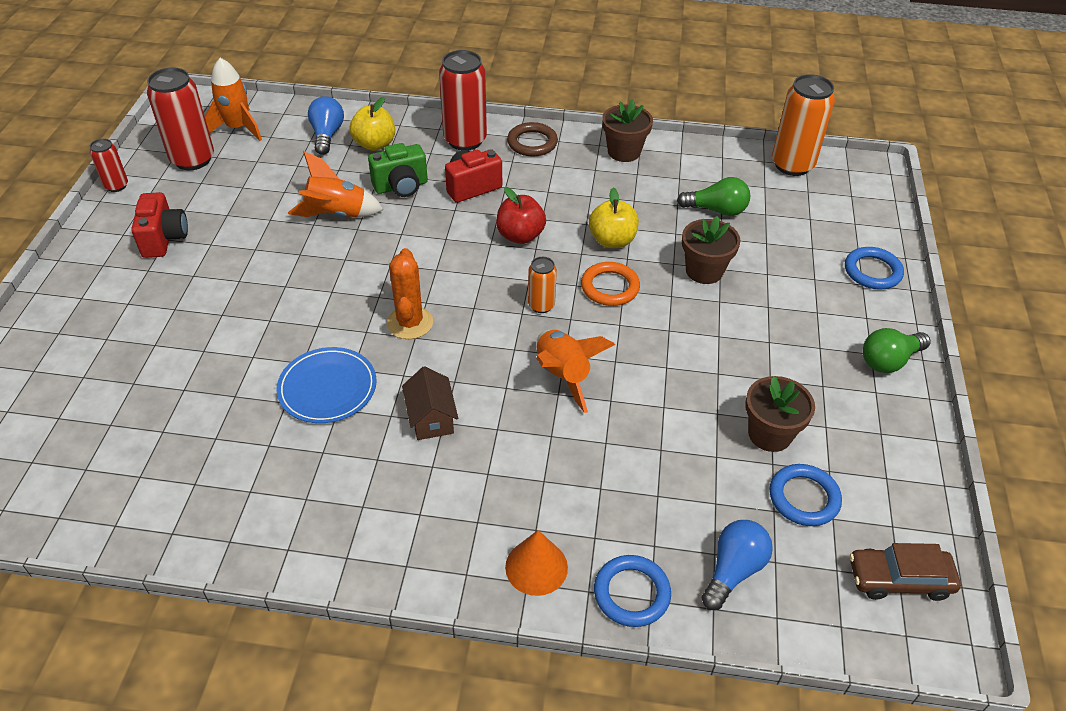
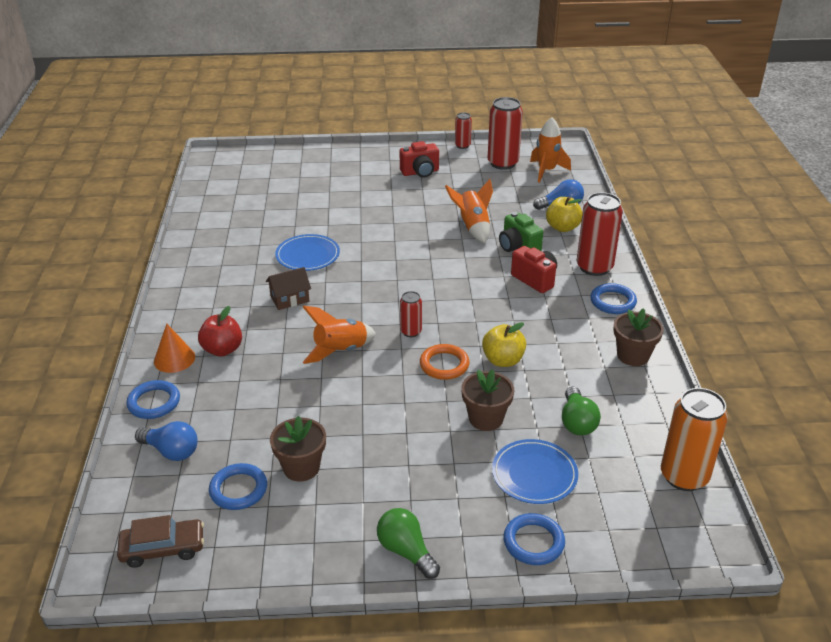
camera: 80 degrees right, 10 degrees down
(410, 323) = (374, 276): orange cactus -> none
(520, 236) = (487, 311): red apple -> red apple (222, 350)
(532, 143) = (613, 302): brown ring -> blue ring
(541, 305) = (411, 332): orange can -> red can
(786, 253) = (534, 474): none -> blue plate
(899, 579) = (163, 548): brown car -> brown car turned 90 degrees clockwise

